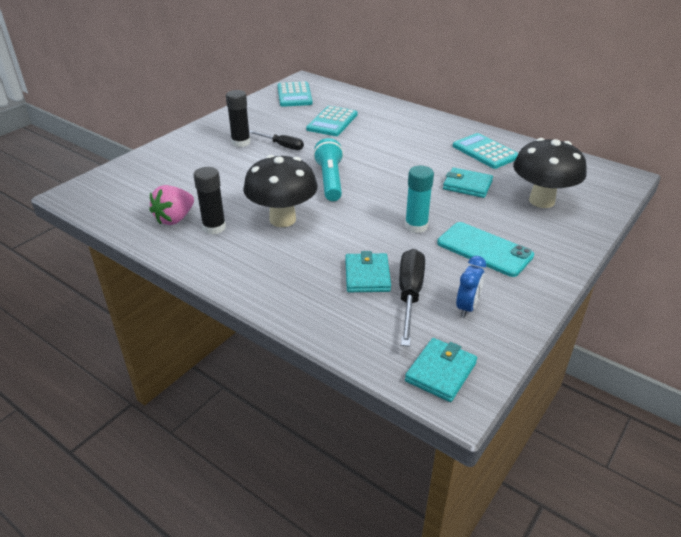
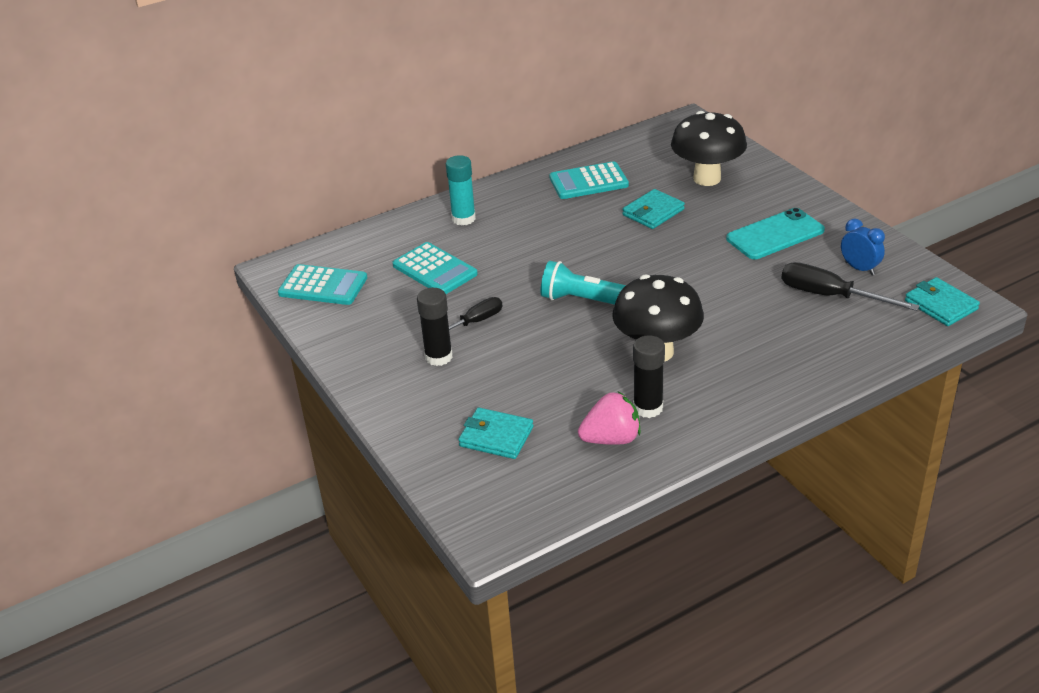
camera: 65 degrees left, 0 degrees up
(175, 219) = (611, 439): pink strawberry -> pink strawberry turned 75 degrees counterclockwise
(367, 275) = (790, 314): turquoise wallet -> turquoise wallet (496, 436)
(416, 226) = (715, 264): turquoise glue stick -> turquoise glue stick (463, 218)

